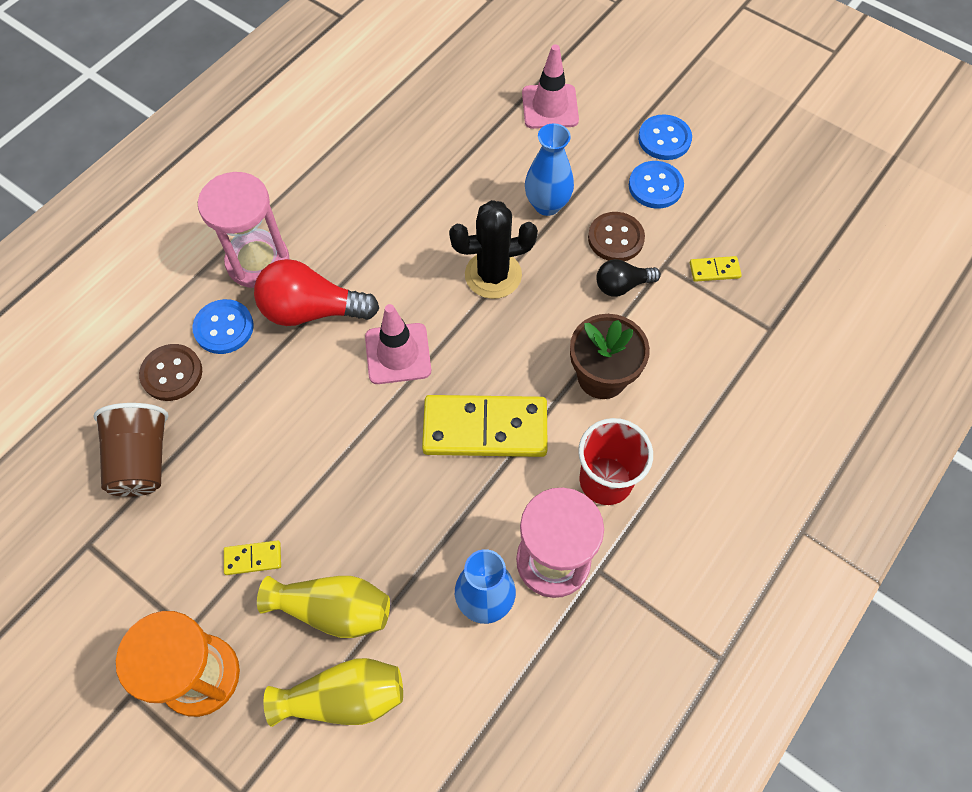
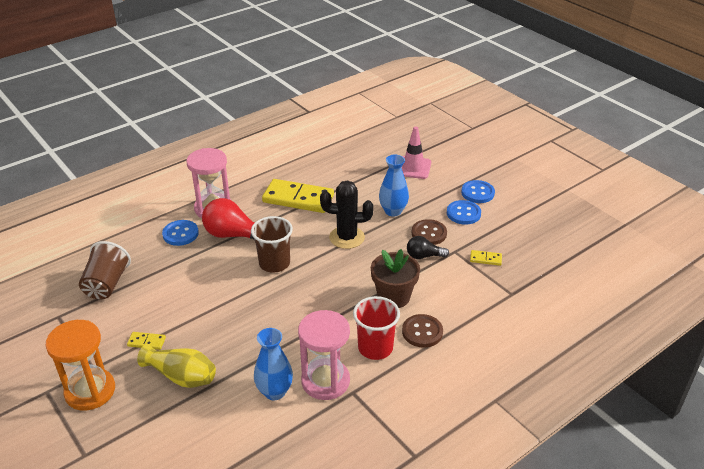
camera: 15 degrees right, 25 degrees down
(172, 373) = (142, 249): brown button -> brown button (422, 332)
(344, 697) = (168, 421): yellow vase -> none
(398, 354) = (274, 263): pink traffic cone -> brown cup
(485, 428) = (311, 308): yellow domino -> yellow domino (298, 199)

